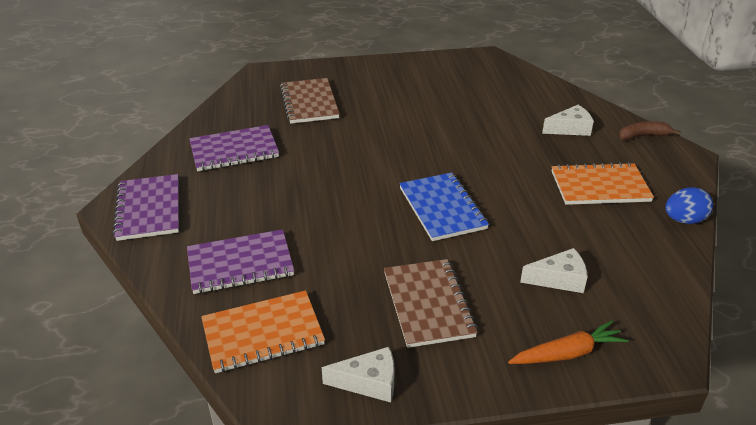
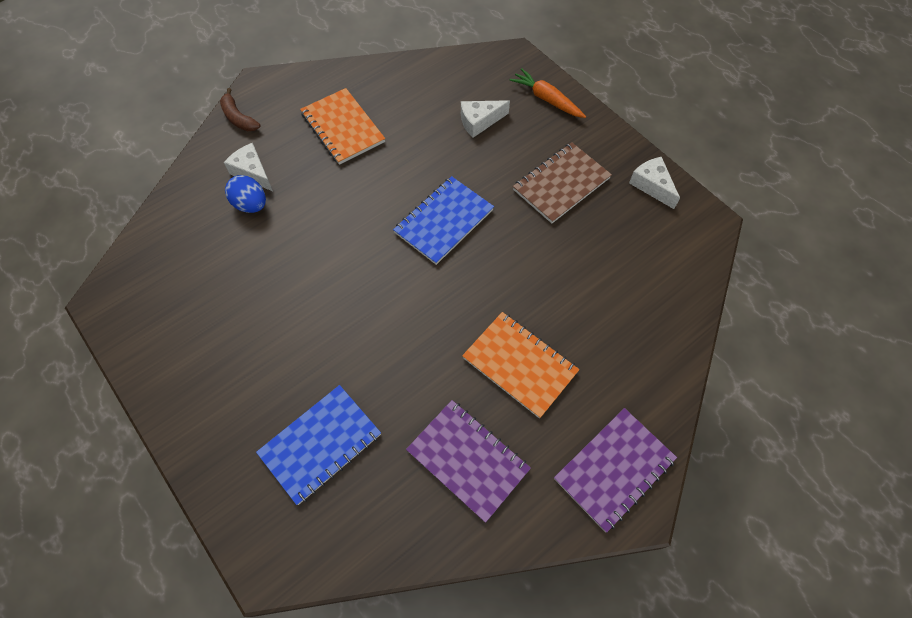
camera: 120 degrees left, 25 degrees up
(240, 264) = (617, 330): purple notebook -> none
(263, 333) = (667, 267): orange notebook -> orange notebook (520, 365)
(309, 103) = (320, 444): brown notebook -> blue notebook
(559, 279) = (479, 122): white cheese -> white cheese turned 75 degrees counterclockwise
(684, 220) = (359, 71): blue egg -> blue egg (251, 205)

